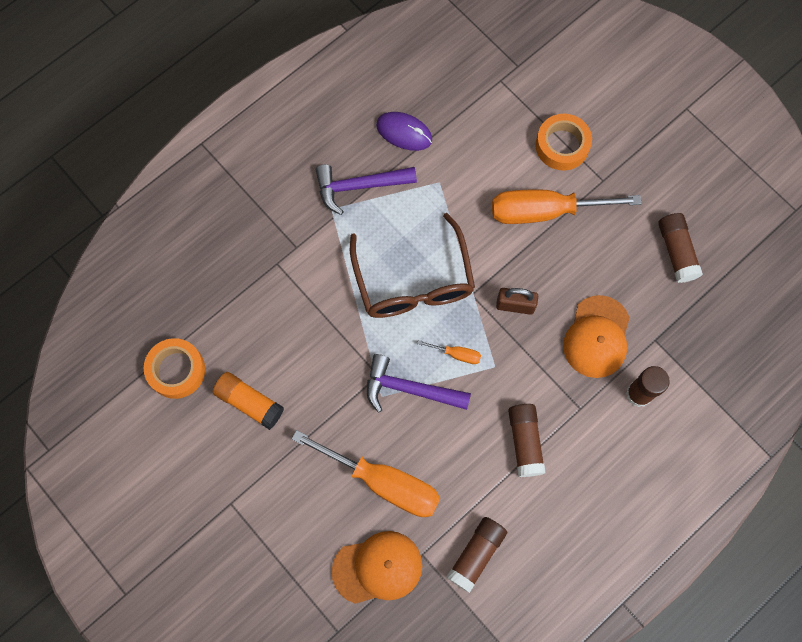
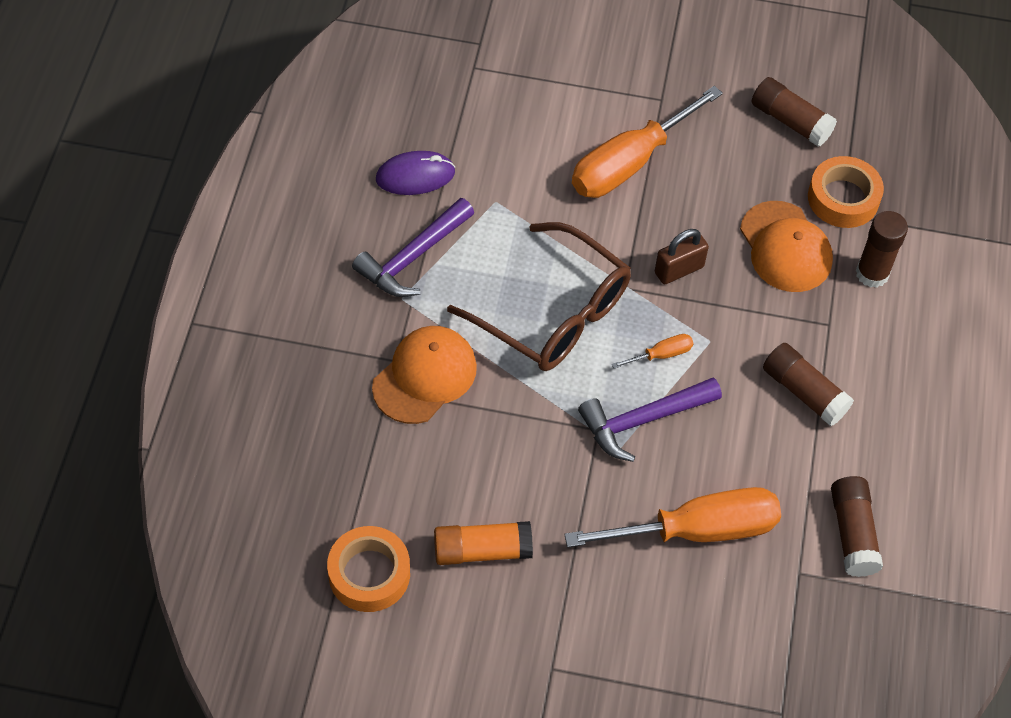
camera: 40 degrees left, 15 degrees down
(377, 568) = (766, 619): orange cap -> orange cap (425, 376)
(562, 145) = (592, 91): orange tape -> orange tape (843, 198)

